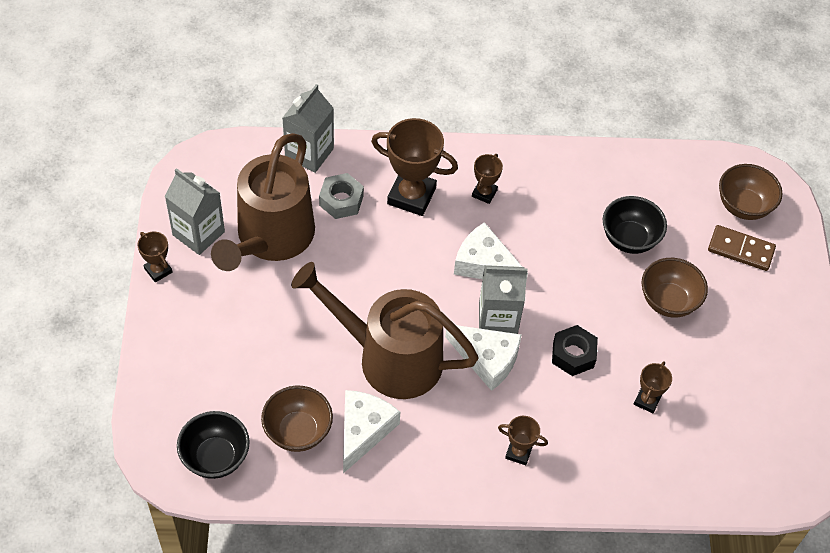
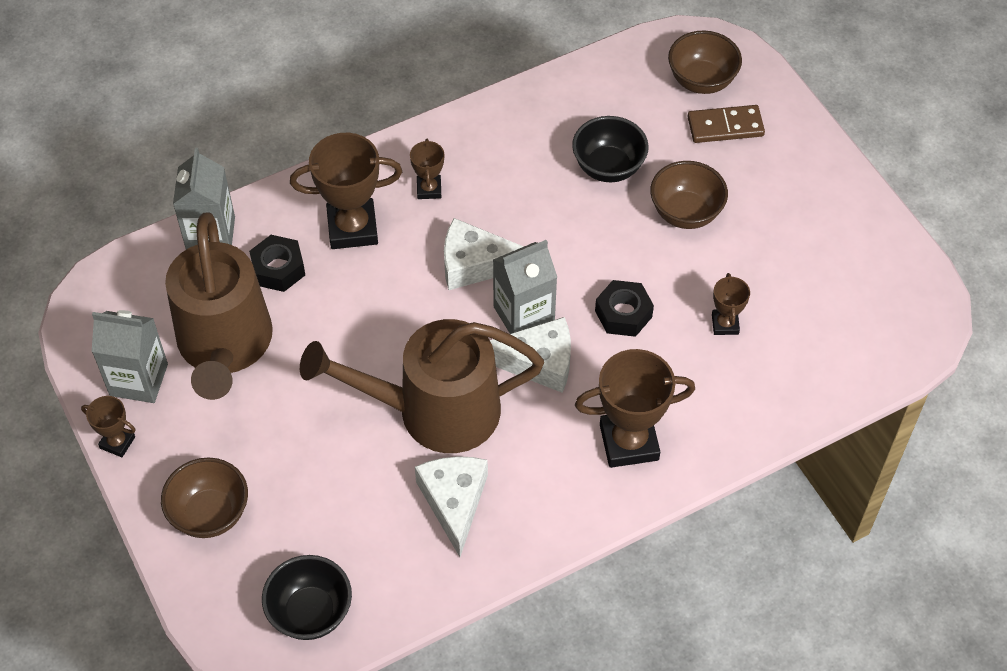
camera: 25 degrees left, 0 degrees up
(298, 431) = (384, 538): brown bowl -> brown bowl (210, 514)
(341, 201) = (278, 269): grey nut -> black nut
(518, 452) = (629, 442): brown trophy -> brown trophy, size x1.94

